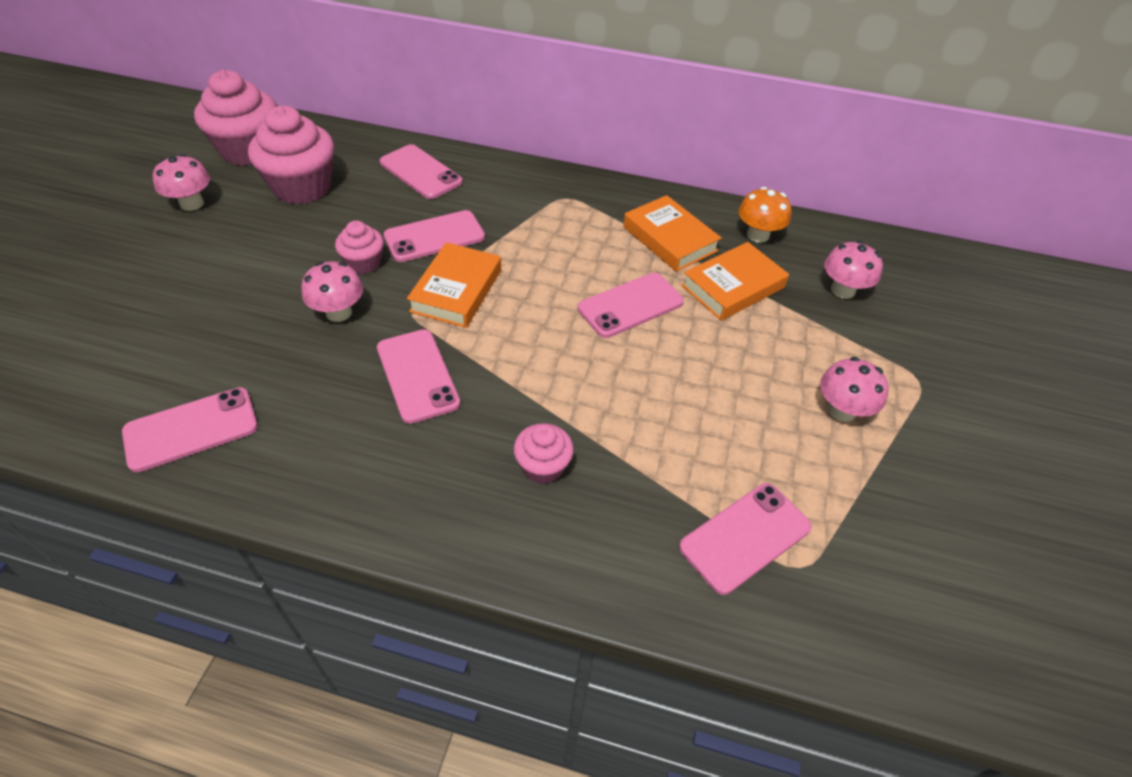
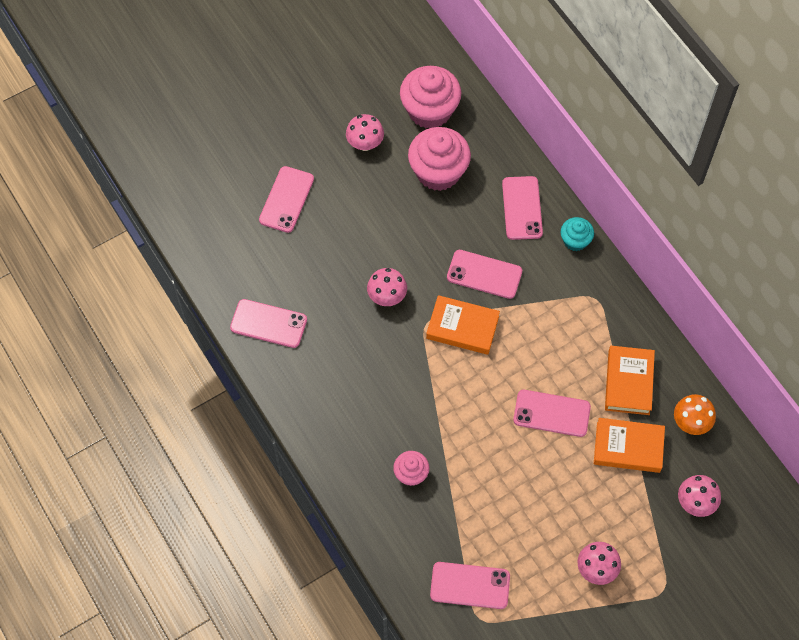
camera: 45 degrees right, 15 degrees up
(364, 263) = (427, 267): pink cupcake -> none
(417, 375) = (395, 372): pink phone -> pink phone (286, 199)
(456, 290) = (462, 327): orange book -> orange book turned 45 degrees clockwise
(498, 169) = (575, 240): none -> turquoise cupcake

